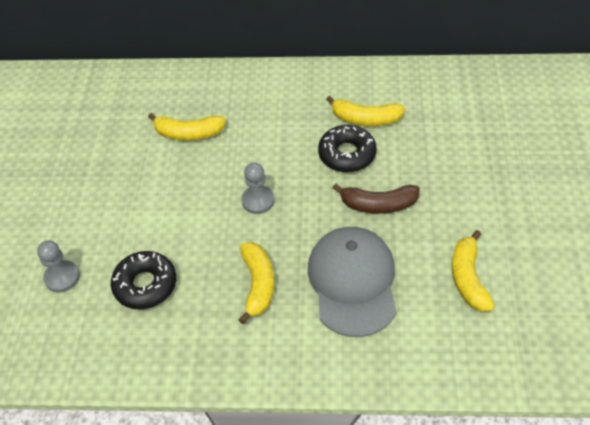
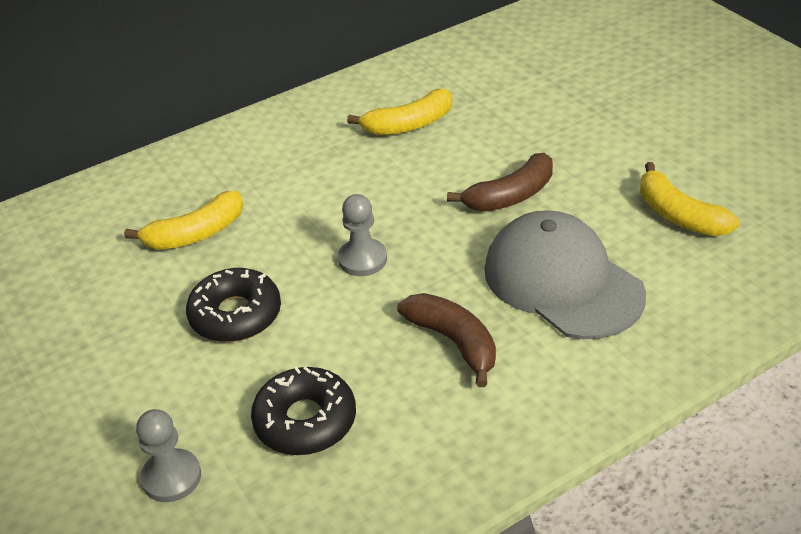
camera: 35 degrees left, 10 degrees down
(258, 284) = (454, 342): yellow banana -> brown banana
(347, 154) = (423, 166): black donut -> black donut (235, 315)

